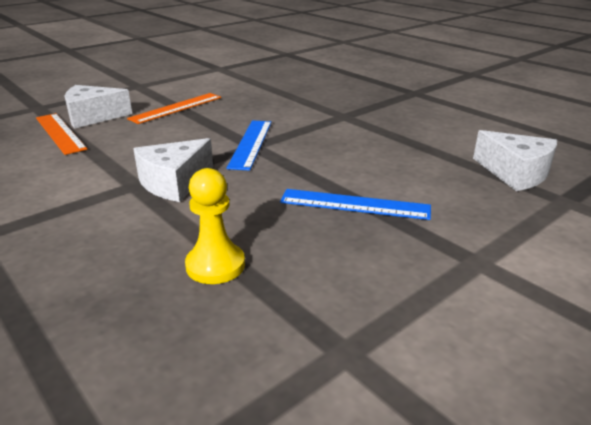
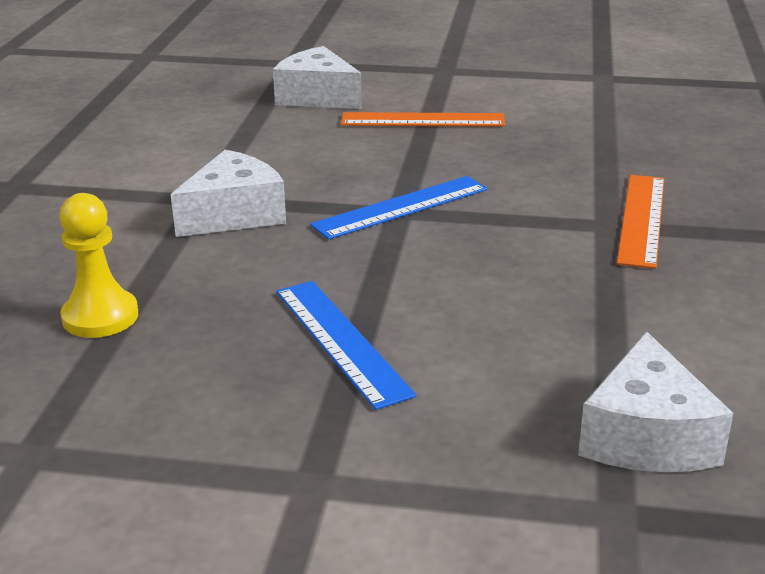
camera: 50 degrees right, 0 degrees up
(60, 133) = (253, 105): orange ruler -> orange ruler (642, 219)
(174, 182) = (234, 214): white cheese -> white cheese turned 135 degrees clockwise

